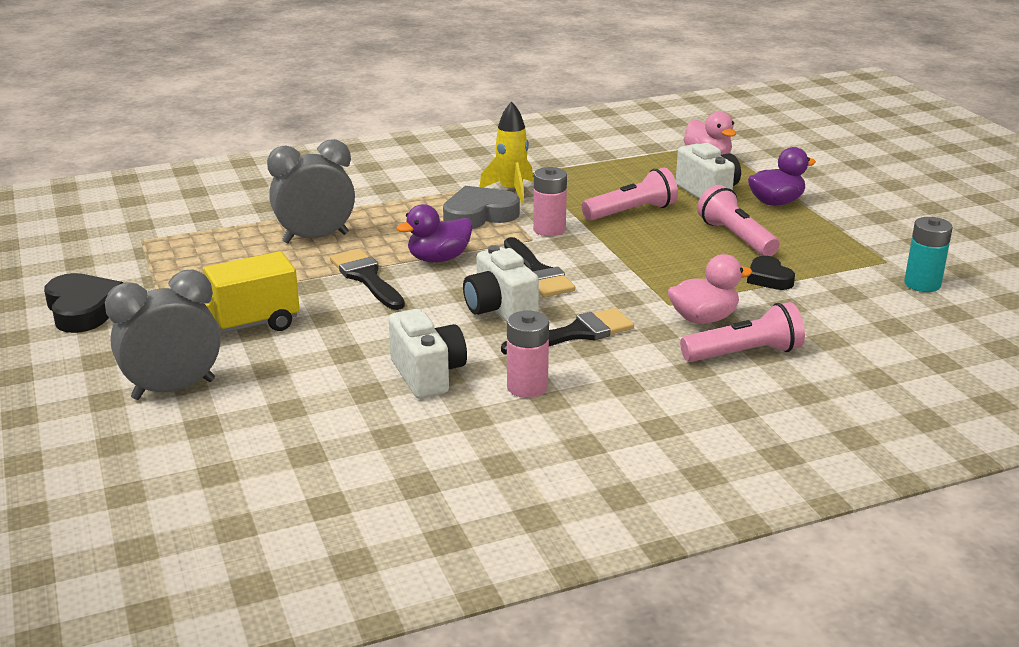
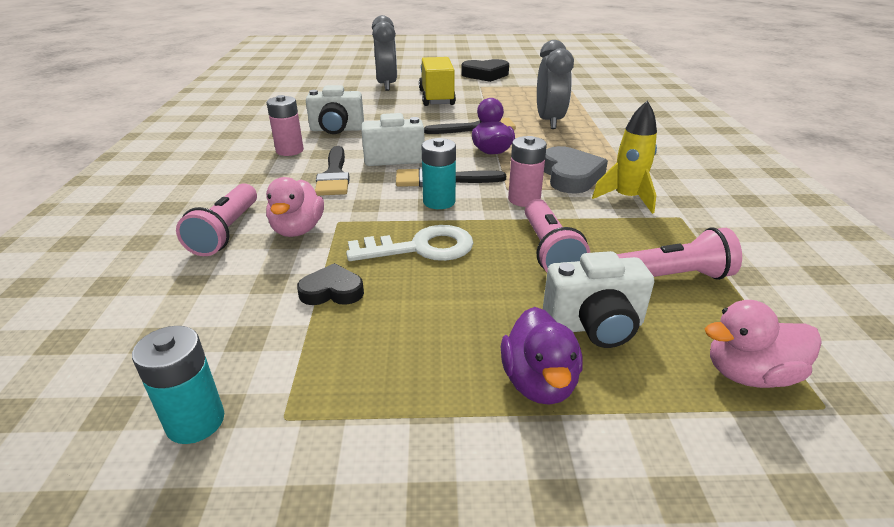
camera: 110 degrees right, 5 degrees up
(588, 265) = (439, 202): none -> turquoise battery
(676, 258) = (421, 248): none -> white key
(735, 238) = (443, 302): pink flashlight -> pink flashlight (670, 277)

